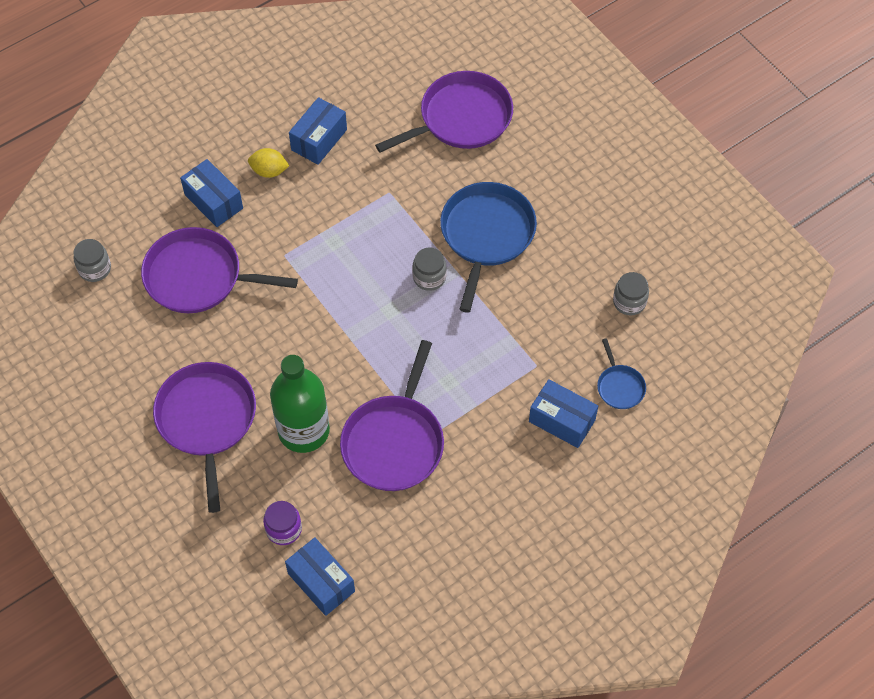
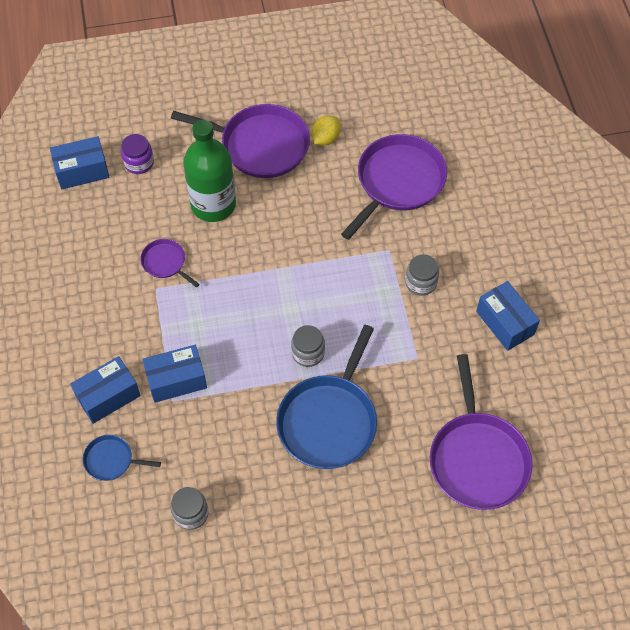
camera: 115 degrees right, 0 degrees up
(95, 269) = (442, 115): grey jar -> grey jar (421, 283)
(213, 201) = (471, 217): blue box -> blue box (176, 380)
(269, 171) = (486, 270): yellow lemon -> yellow lemon (326, 138)
(394, 442) = (165, 263): purple pan -> purple pan, size x0.48
(486, 235) = (329, 420): blue pan -> blue pan turned 75 degrees clockwise

